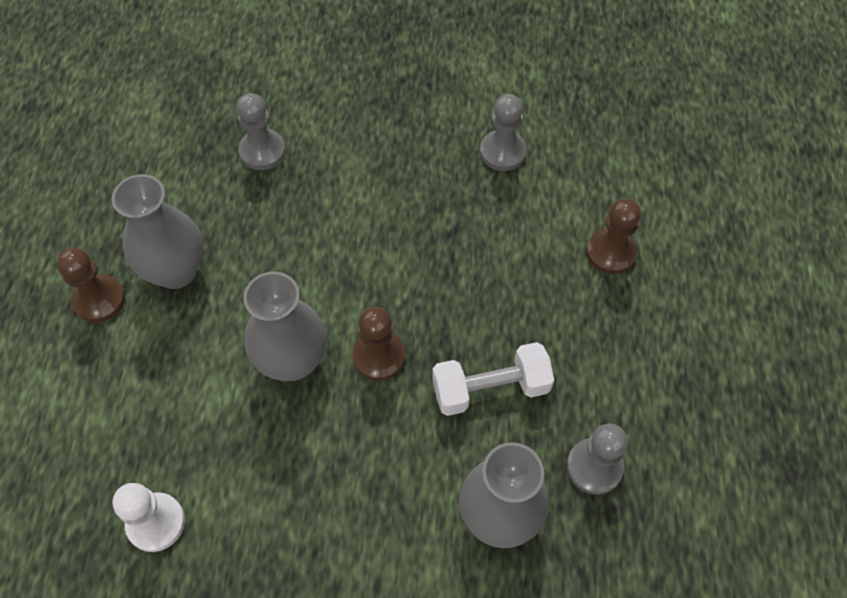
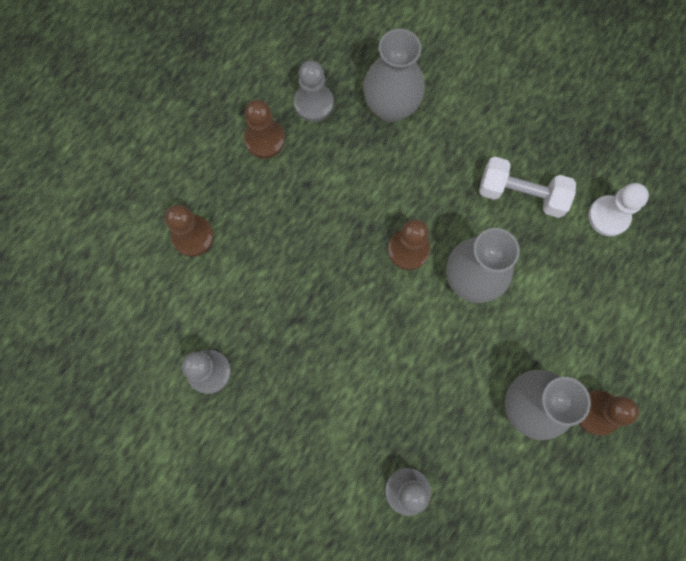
camera: 150 degrees left, 15 degrees up
(490, 389) = (346, 186): white dumbbell -> white dumbbell (521, 194)
(617, 391) = (265, 139): none -> brown pawn

